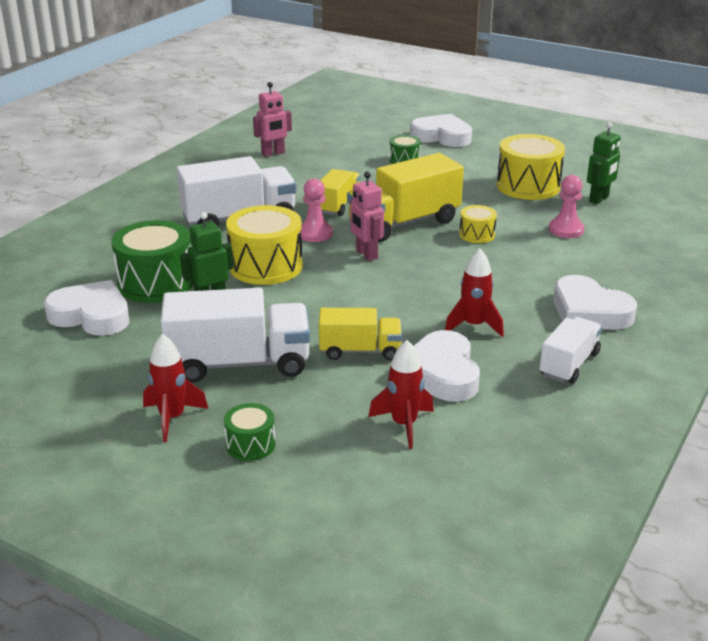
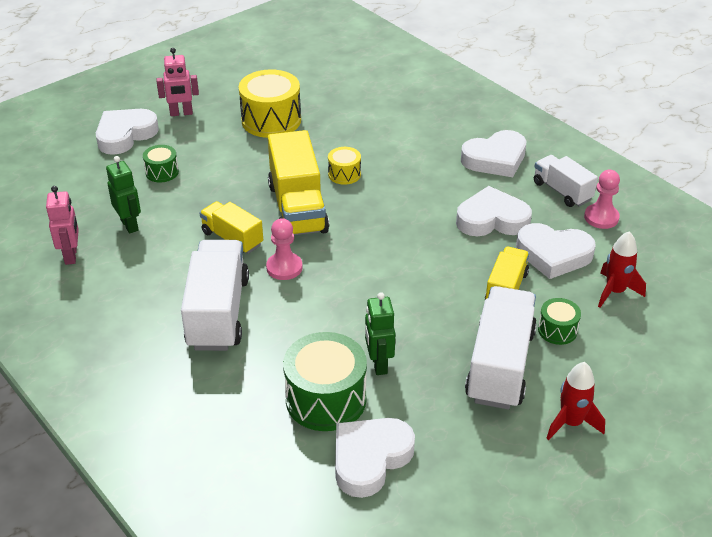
camera: 70 degrees left, 10 degrees up
(250, 444) = (620, 381): green drum -> green drum (557, 330)
(266, 266) = (332, 314): yellow drum -> none
(366, 254) = (344, 245): pink robot -> pink robot (181, 113)
(473, 326) = (492, 219): red rocket -> white heart
(566, 230) = (363, 127): pink pawn -> pink pawn (601, 217)
(599, 199) = (320, 94): green robot -> green robot (129, 225)

